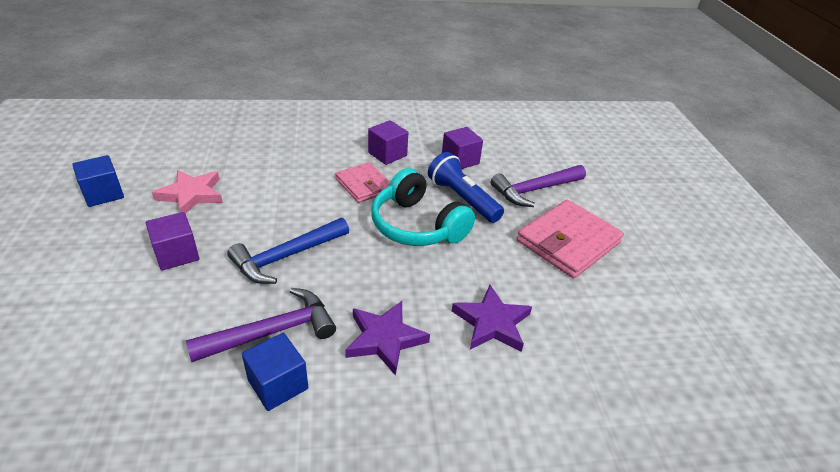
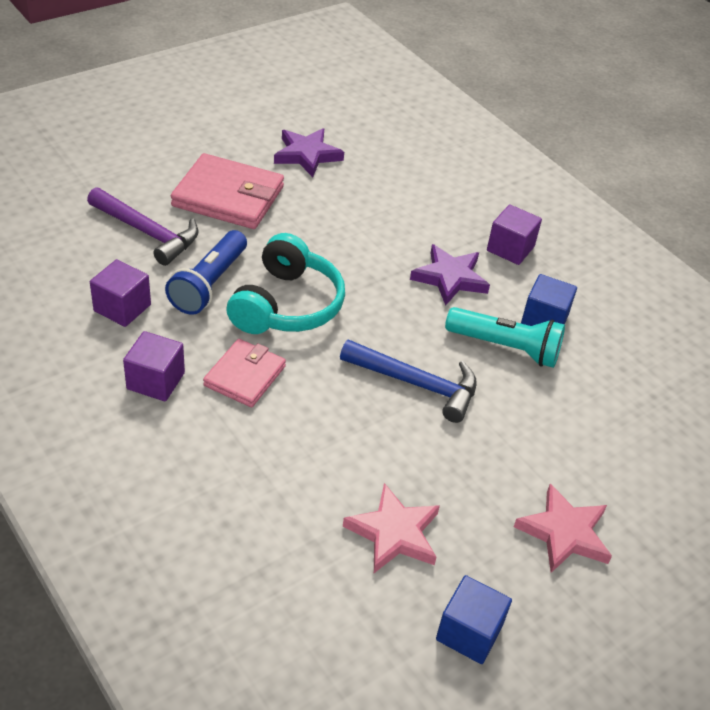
camera: 120 degrees left, 5 degrees up
(94, 266) = (564, 533): none -> pink star
(177, 254) = (490, 474): purple cube -> purple cube (510, 248)
(272, 331) = (505, 347): purple hammer -> turquoise flashlight
(492, 323) = (378, 223): purple star -> purple star (307, 155)

